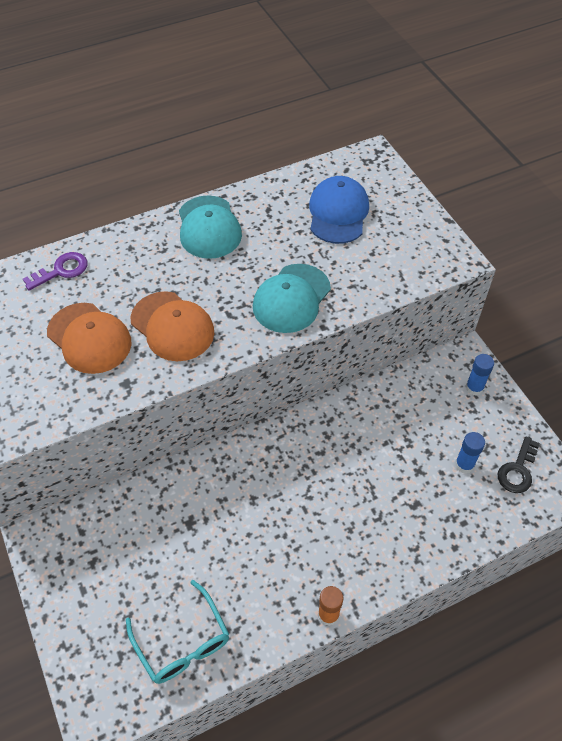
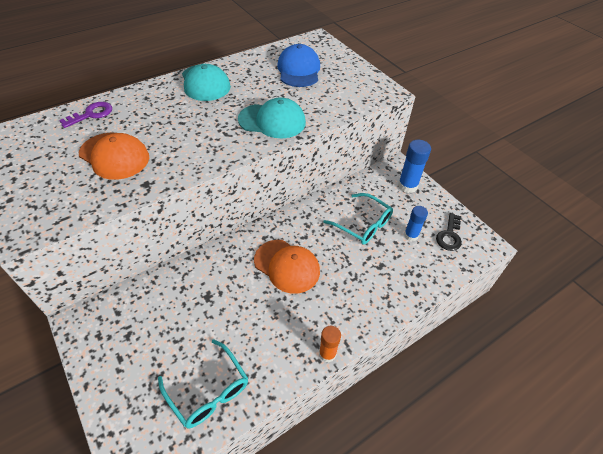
camera: 10 degrees left, 5 degrees down
(172, 326) = (182, 144): orange cap -> orange cap (287, 266)
(291, 298) = (272, 121): turquoise cap -> turquoise cap turned 105 degrees counterclockwise
(401, 442) = (363, 224): none -> turquoise glasses
(474, 388) = (407, 186): blue glue stick -> blue glue stick, size x1.52

